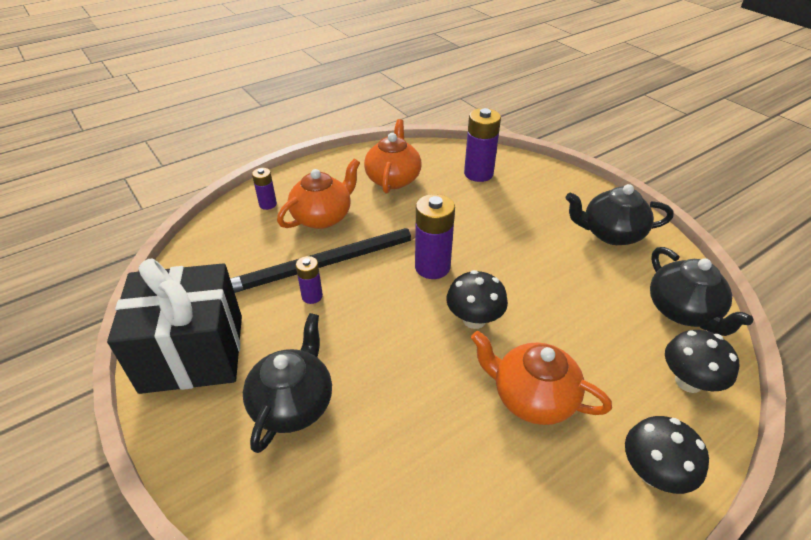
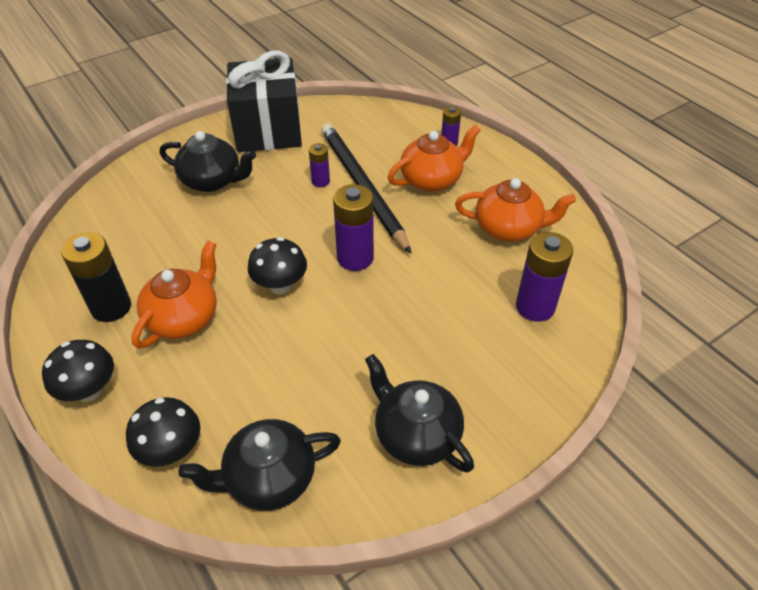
camera: 90 degrees right, 5 degrees up
(322, 217) = (432, 179): orange teapot -> orange teapot turned 75 degrees counterclockwise
(531, 480) = (111, 307): none -> black battery
(611, 233) = (416, 435): black teapot -> black teapot turned 45 degrees counterclockwise

